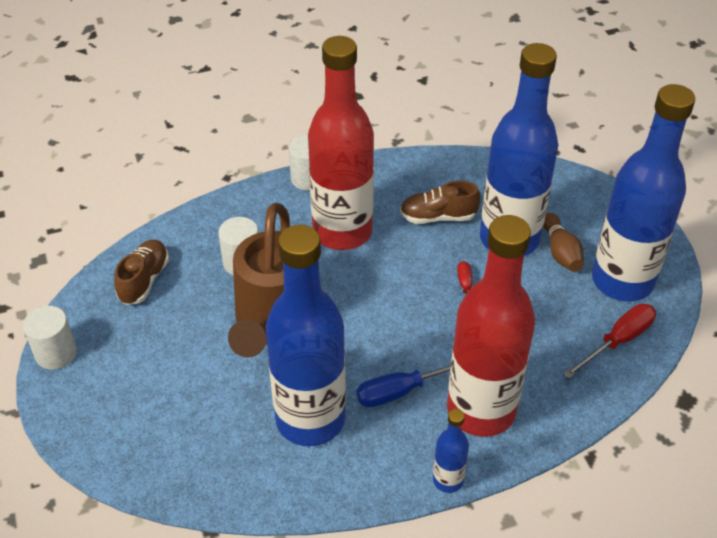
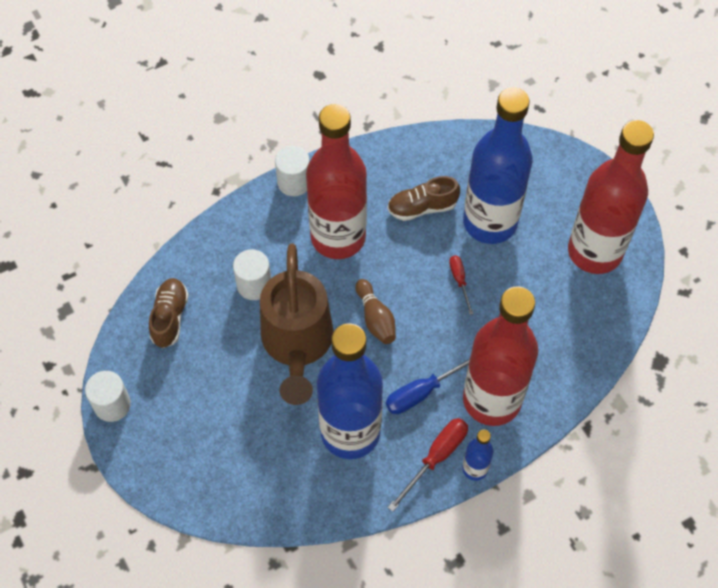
camera: 10 degrees left, 15 degrees up
(560, 252) = (537, 228): brown bowling pin -> brown bowling pin (375, 318)
(617, 341) = (597, 314): red screwdriver -> red screwdriver (436, 458)
(622, 281) = (594, 251): blue bottle -> red bottle

